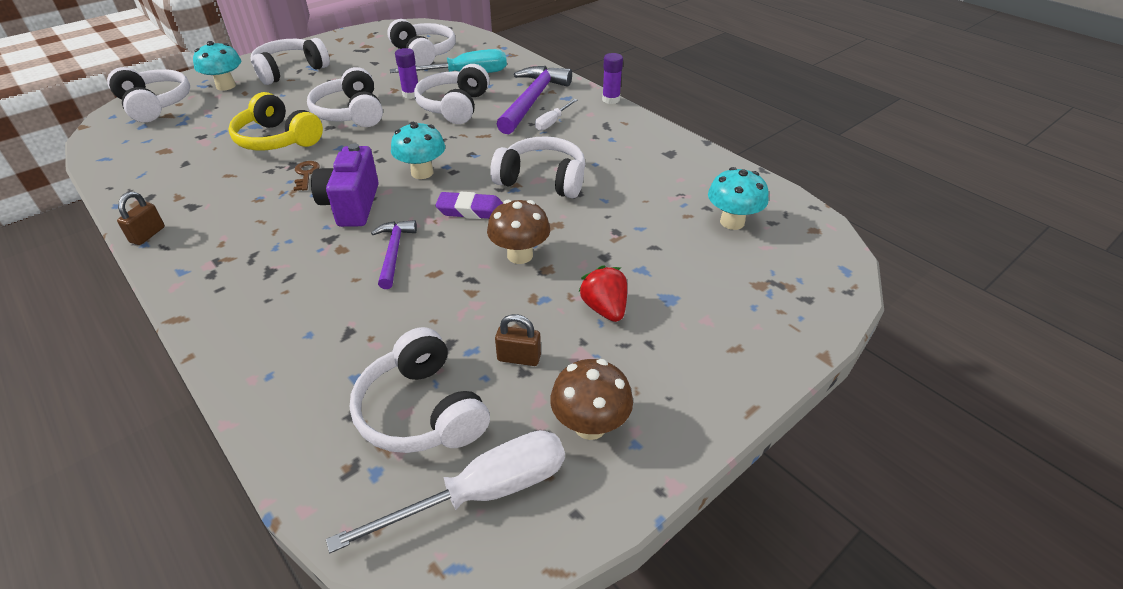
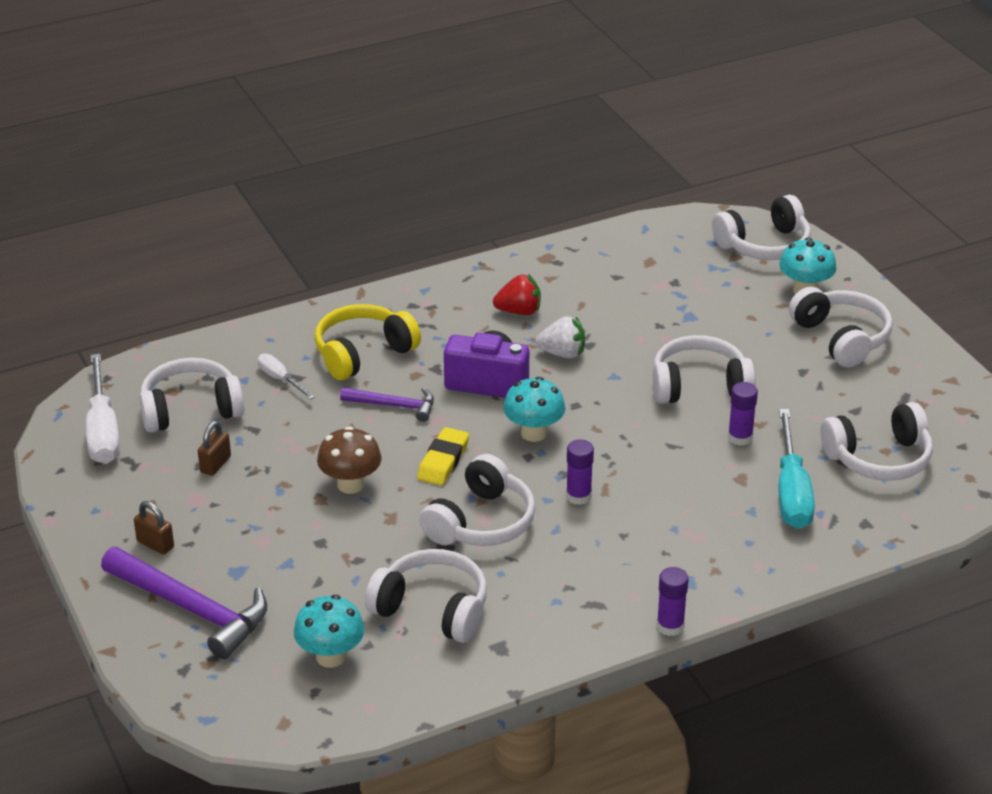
camera: 105 degrees right, 5 degrees down
(148, 235) = (489, 267): brown padlock -> brown padlock (155, 544)
(278, 139) = (648, 333): yellow headphones -> yellow headphones (363, 353)
(306, 174) = (562, 353): brown key -> white strawberry
(454, 106) = (692, 472): white headphones -> white headphones (432, 609)
(471, 210) = (443, 461): purple eraser -> yellow eraser
(495, 144) = (578, 496): none -> purple glue stick
(532, 100) = (689, 546): purple hammer -> purple hammer (192, 609)
(552, 122) = (619, 554): white screwdriver -> white screwdriver (280, 379)
(590, 425) = (126, 490): brown mushroom -> none
(605, 309) = (246, 525): red strawberry -> red strawberry (519, 311)

